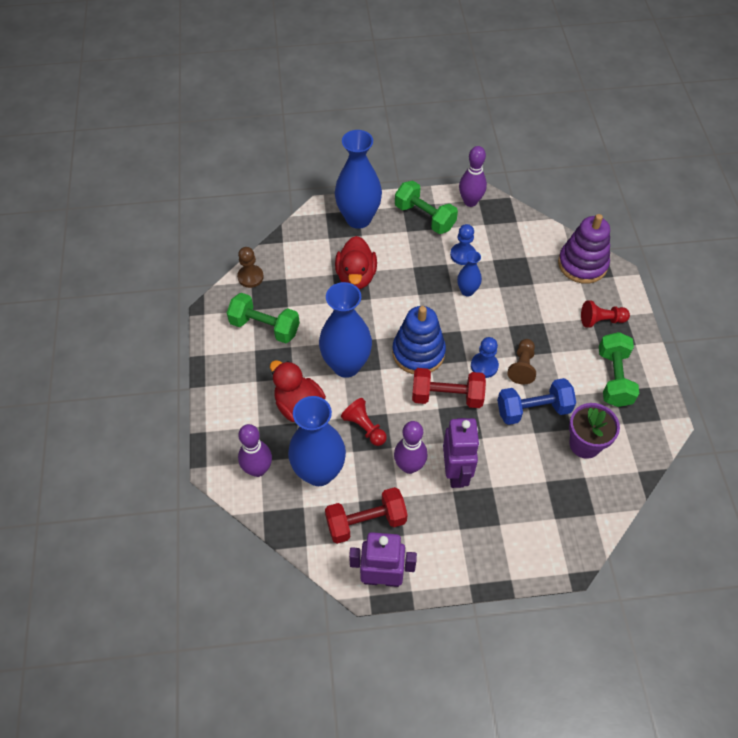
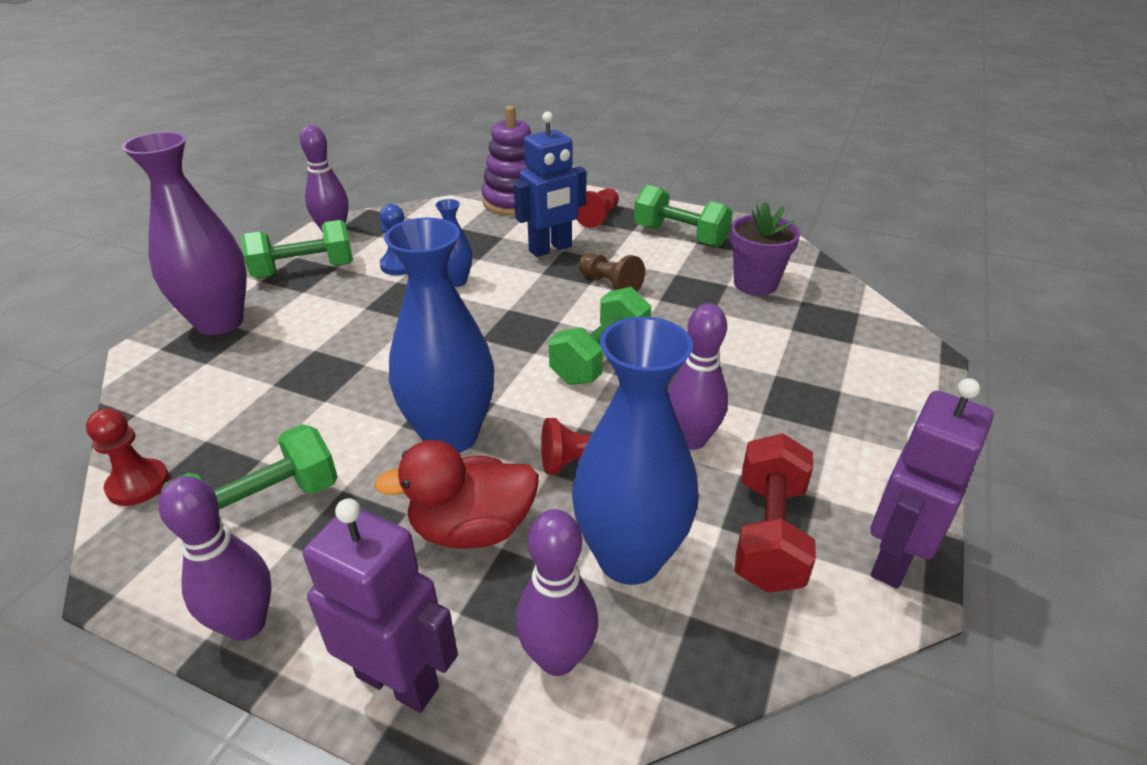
camera: 60 degrees left, 20 degrees down
(216, 362) = (246, 624): none -> purple bowling pin
(250, 277) = (138, 484): brown pawn -> red pawn
(356, 276) = (309, 362): red duck -> none
(358, 218) = (219, 322): blue vase -> purple vase
(418, 352) = (505, 355): blue stacking toy -> none
(447, 396) = (600, 358): red dumbbell -> green dumbbell
(456, 472) = (732, 397): purple robot -> purple robot (398, 681)
(484, 366) = (581, 311): blue pawn -> none
(533, 409) = (679, 300): blue dumbbell -> none
(538, 316) = (550, 249): none -> blue robot

